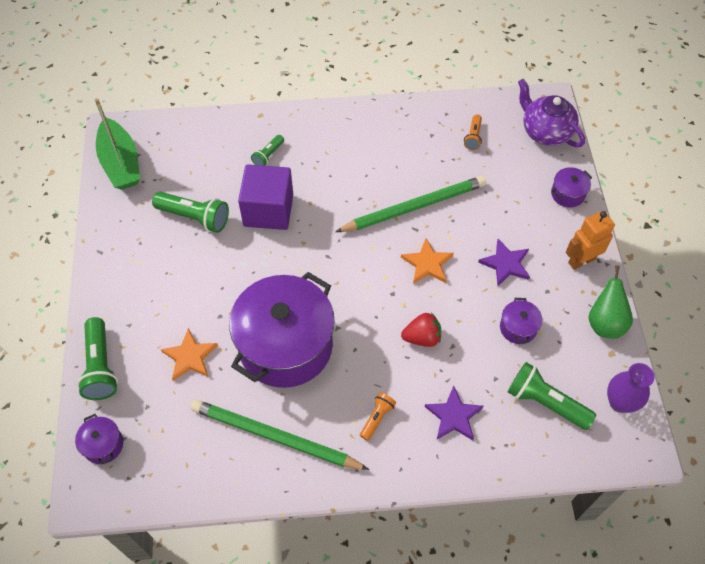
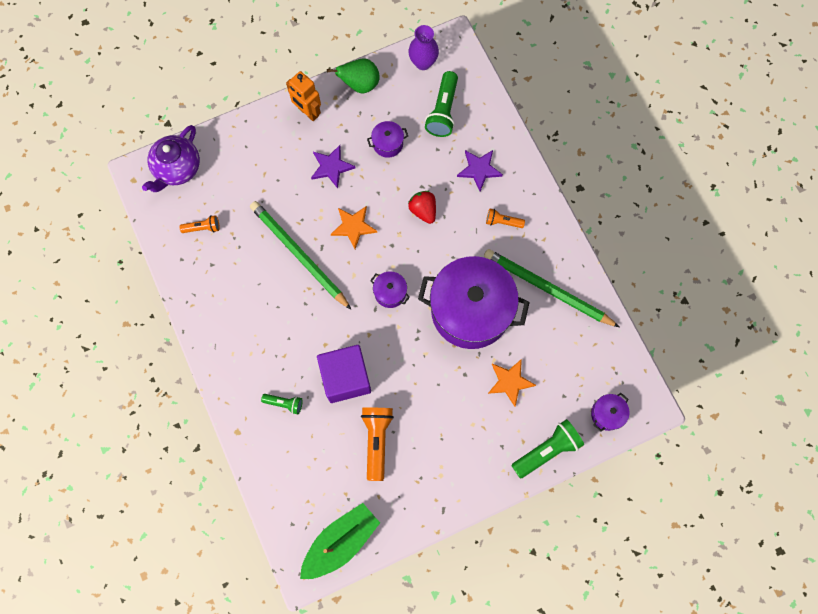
camera: 110 degrees left, 15 degrees up
(194, 217) = (377, 440): green flashlight -> orange flashlight
(275, 437) = (547, 289): green pencil -> green pencil turned 120 degrees clockwise
(567, 194) = (242, 136): purple pot -> purple pot (390, 293)

